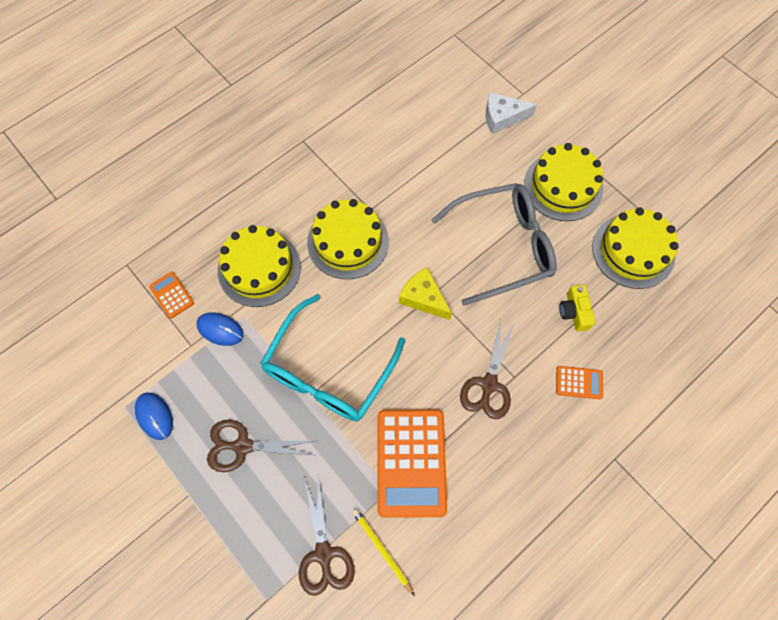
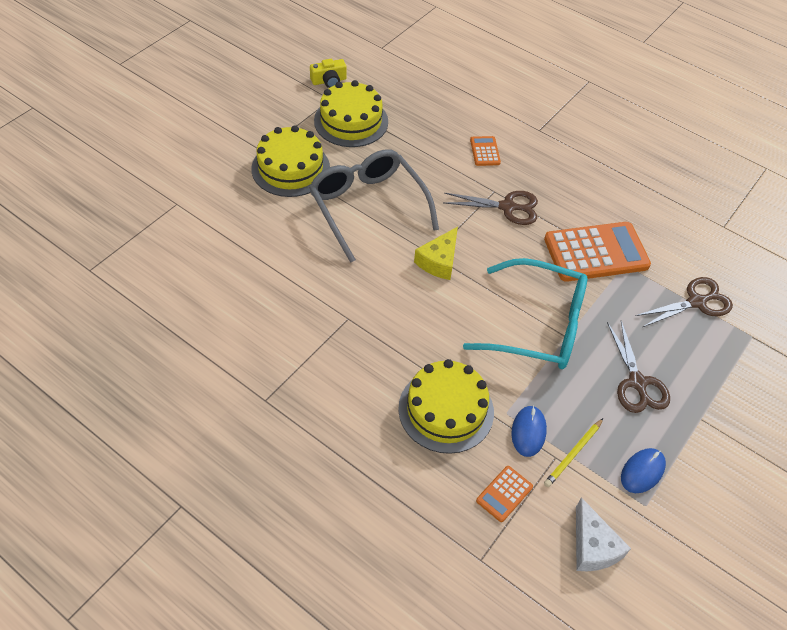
camera: 105 degrees left, 15 degrees down
(348, 242) = (392, 332): yellow cake -> none
(381, 550) = (674, 263): yellow pencil -> yellow pencil (573, 454)
(502, 118) = (211, 218): white cheese -> white cheese (593, 546)
(574, 312) = (421, 156): yellow camera -> yellow camera (329, 81)

